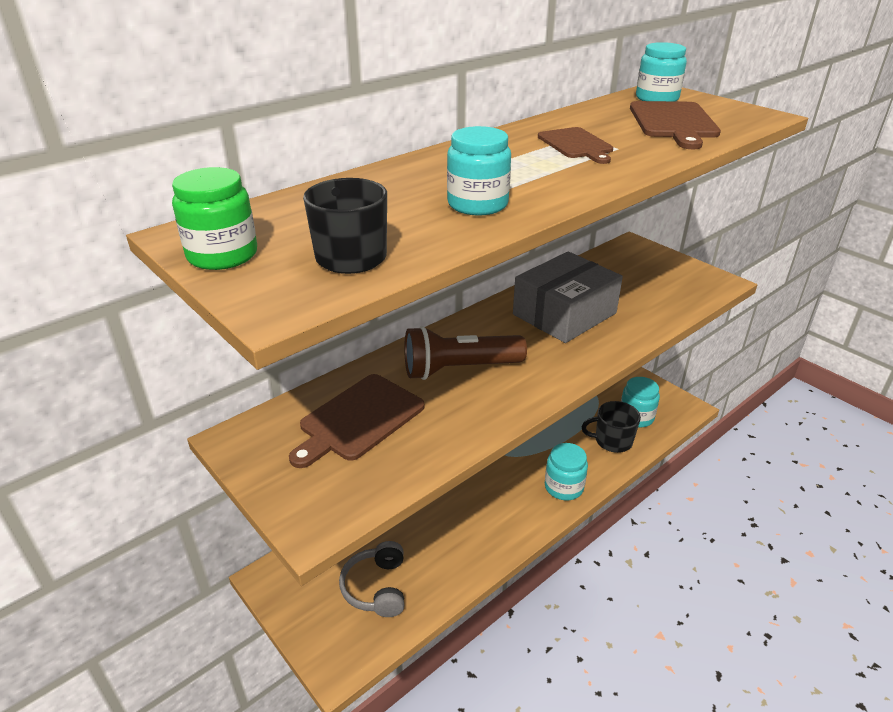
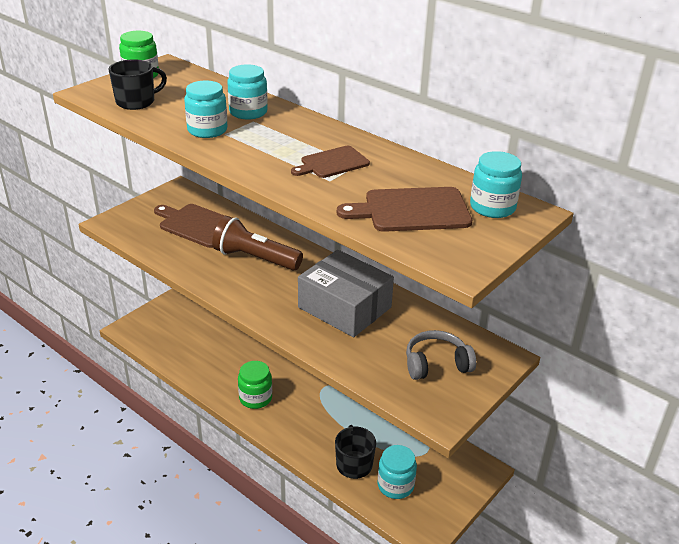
camera: 80 degrees right, 0 degrees up
(376, 587) = (183, 336): grey headphones -> grey headphones (436, 364)
(459, 369) = (255, 258): brown flashlight -> brown flashlight turned 45 degrees counterclockwise
(513, 511) = (255, 398): none -> green jar
(564, 487) = (287, 428): turquoise jar -> turquoise jar (248, 112)

